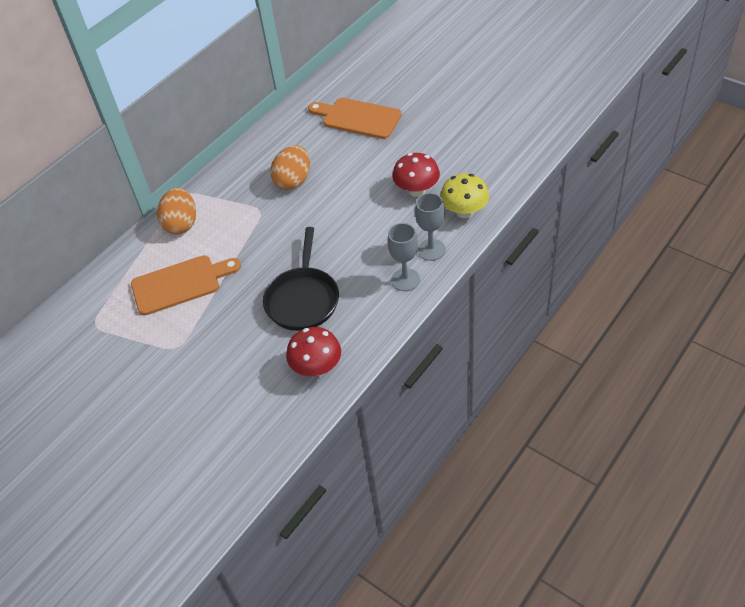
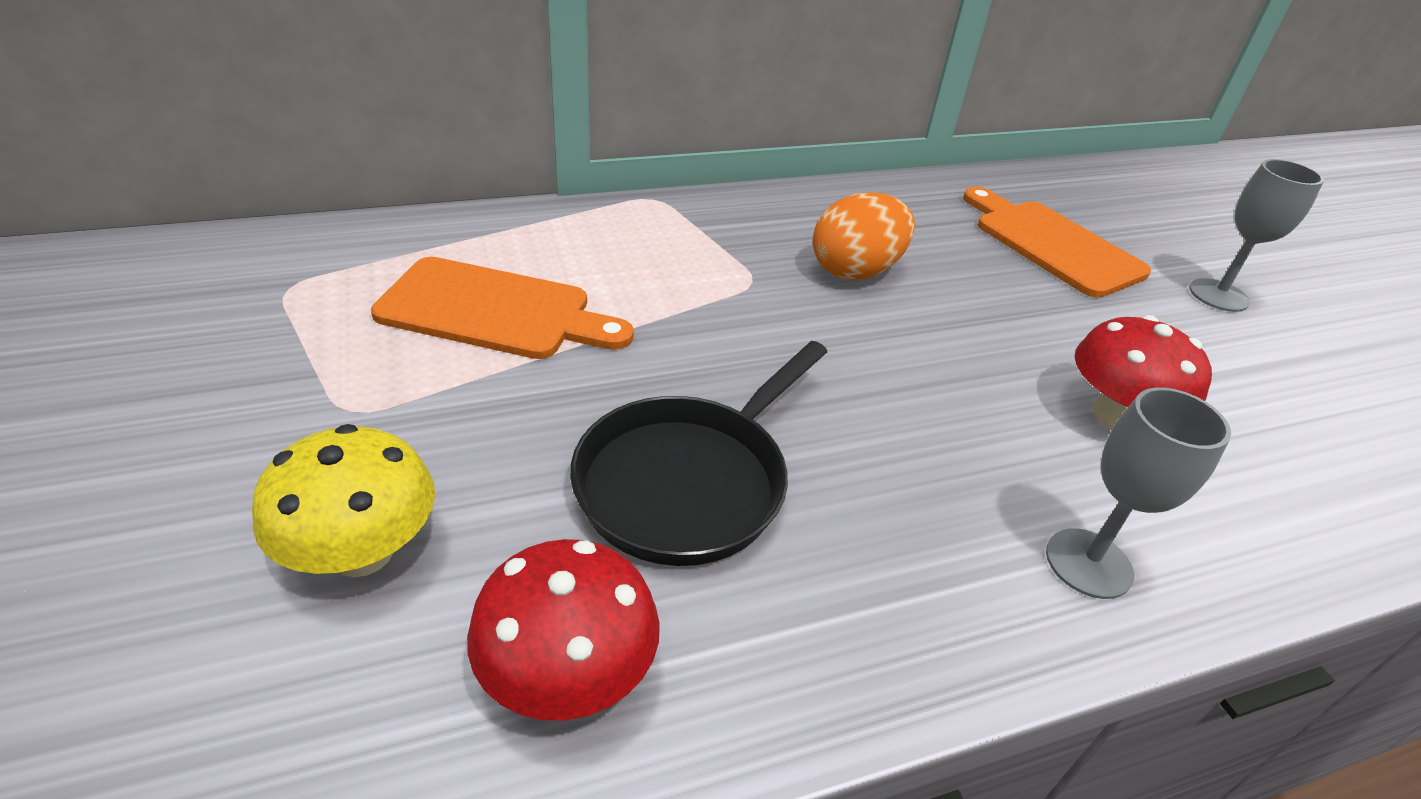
camera: 25 degrees right, 10 degrees down
(181, 224) = (601, 231): orange egg -> none
(405, 280) = (974, 595): grey goblet -> grey goblet (1218, 295)
(464, 211) = (1226, 524): yellow mushroom -> yellow mushroom (362, 552)

